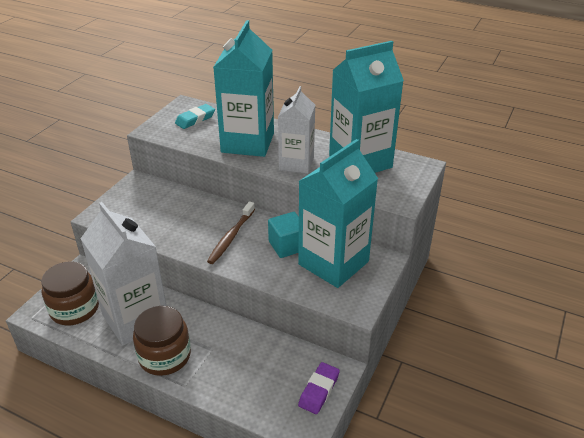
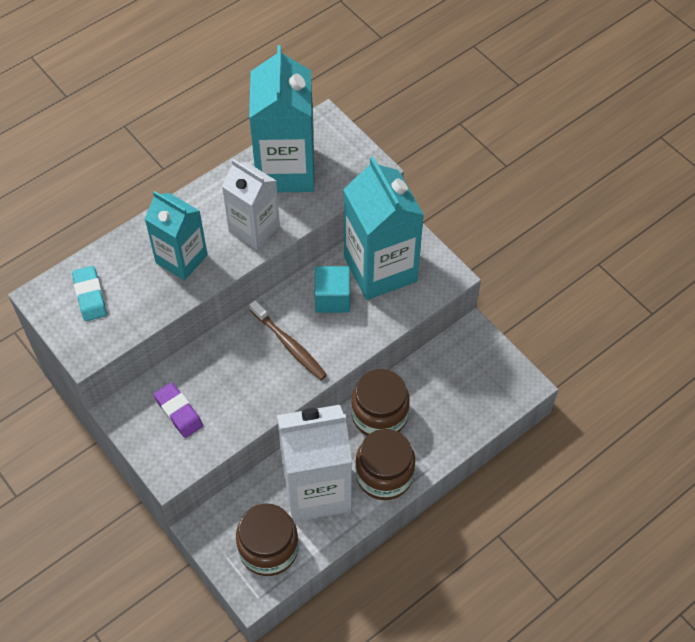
camera: 65 degrees left, 20 degrees up
(220, 334) = (379, 415): none -> brown jar
(247, 142) = (181, 259): turquoise carton -> turquoise carton, size x0.64
(319, 390) = (488, 358): purple eraser -> purple eraser (179, 412)

